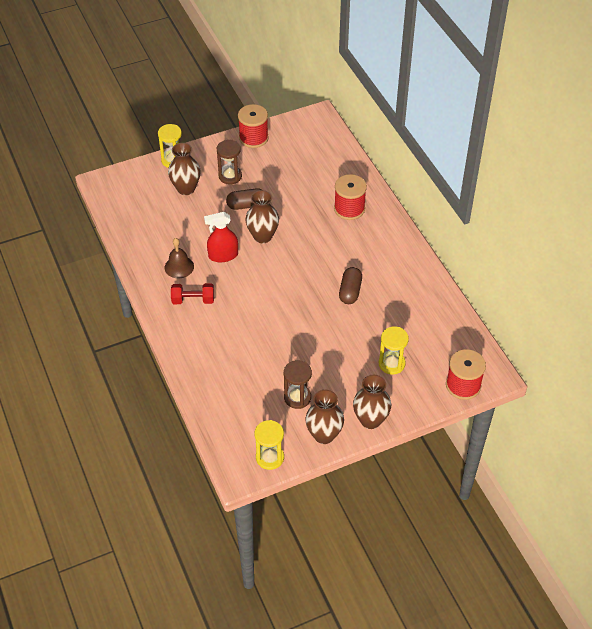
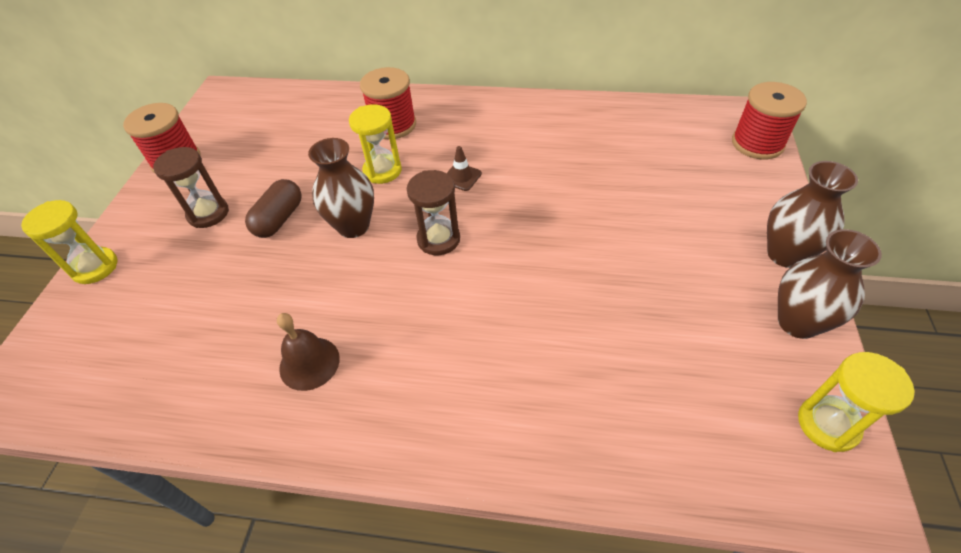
camera: 55 degrees left, 0 degrees up
(186, 189) = (167, 276): brown vase -> none
(193, 300) = (398, 376): red dumbbell -> none
(223, 255) = (343, 289): red spray bottle -> none
(297, 397) = (702, 323): brown hourglass -> brown hourglass (438, 239)
(329, 261) = (461, 177): none -> brown traffic cone
(350, 291) = (531, 179): brown capsule -> none
(391, 364) = (687, 191): yellow hourglass -> yellow hourglass (382, 171)

